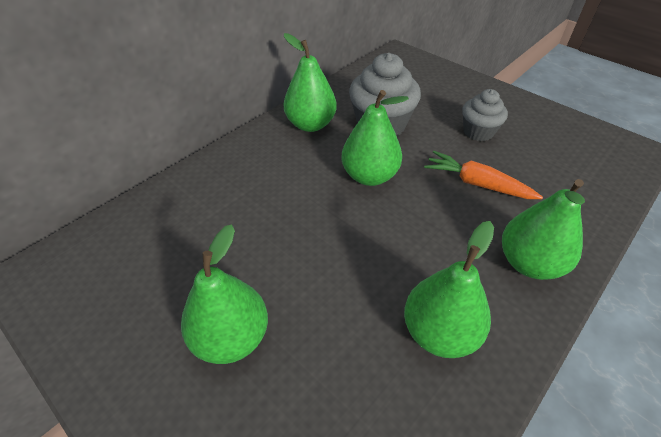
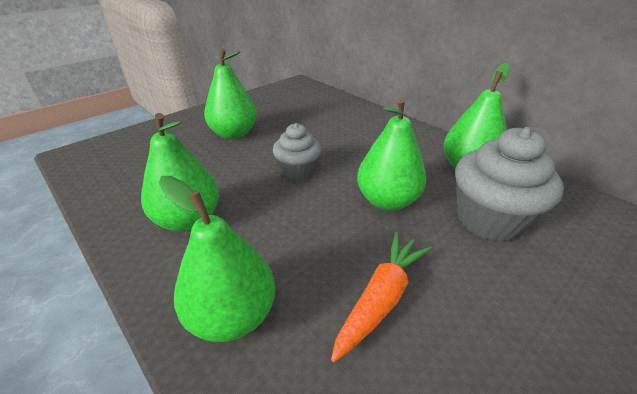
camera: 95 degrees right, 10 degrees down
(478, 132) = (521, 337): grey cupcake -> grey cupcake (298, 171)

